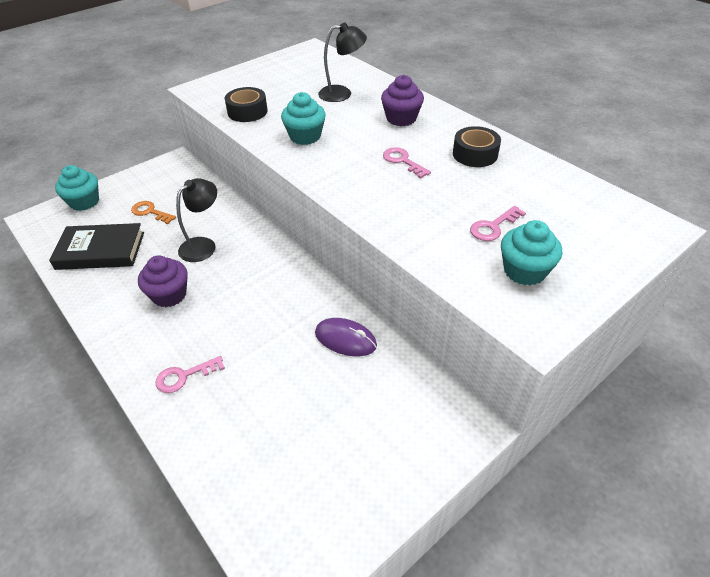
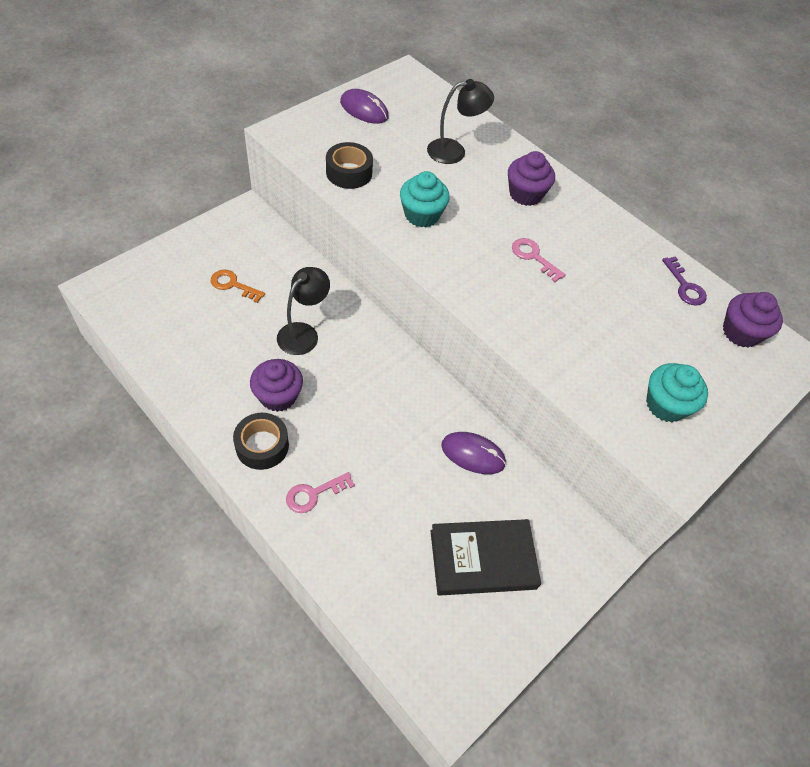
camera: 10 degrees left, 10 degrees up
(84, 202) = (151, 267): turquoise cupcake -> none
(100, 250) = (187, 336): black book -> black book (482, 559)
(270, 72) = (364, 110): none -> purple mouse
(475, 154) = (609, 251): black tape -> black tape (262, 446)
(493, 227) = (633, 349): pink key -> none
(547, 177) = (685, 286): none -> purple key
(604, 210) = (741, 332): none -> purple cupcake

